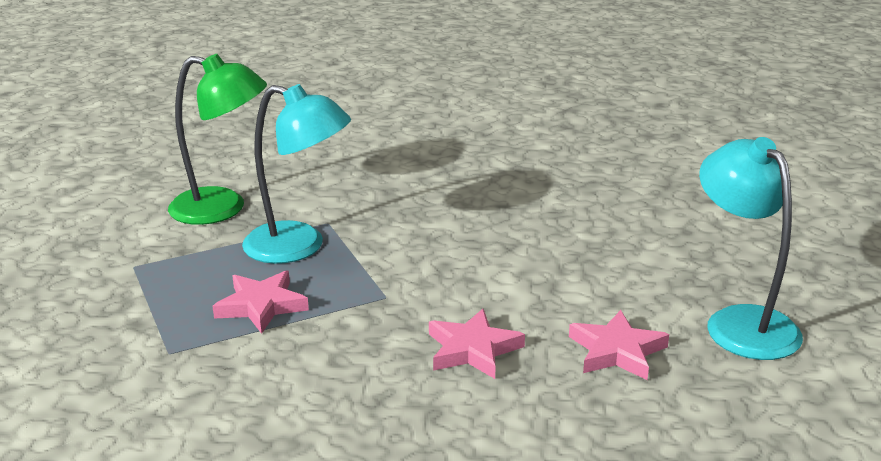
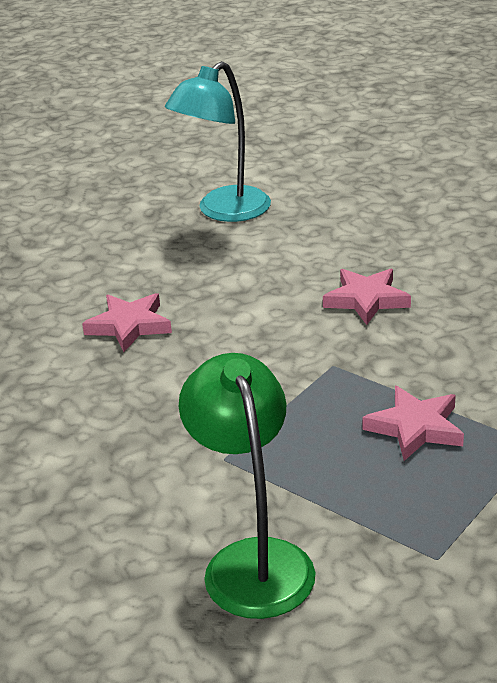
camera: 115 degrees left, 5 degrees up
(299, 247) = (291, 455): turquoise lamp -> none
(616, 351) = (308, 246): pink star -> pink star (129, 326)

